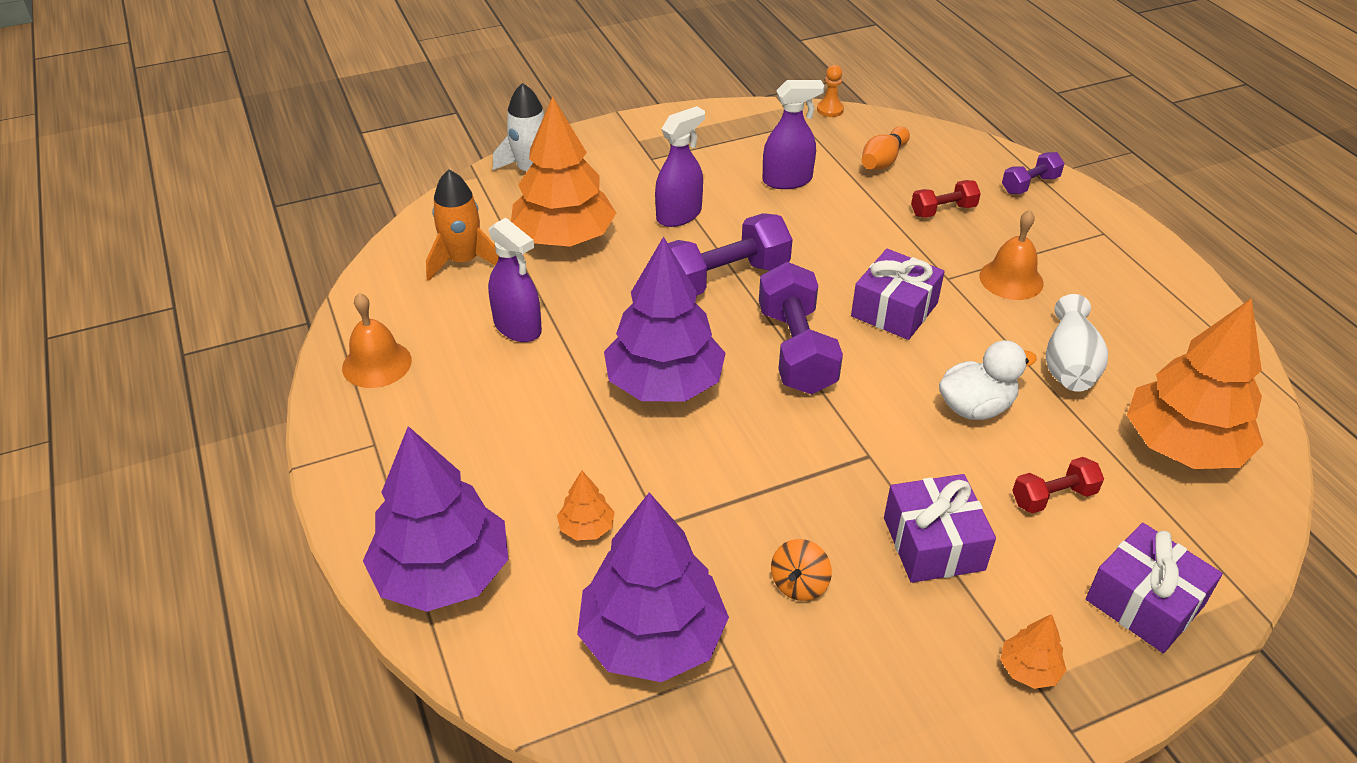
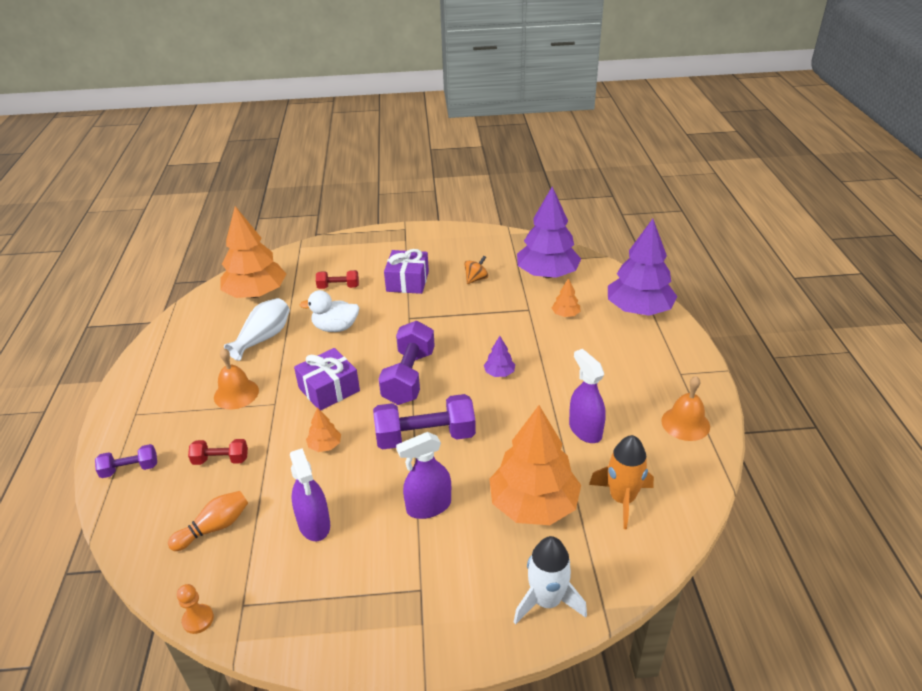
camera: 160 degrees left, 5 degrees down
(664, 384) = (499, 373): purple tree -> purple tree, size x0.42
(787, 180) = (314, 524): purple spray bottle -> purple spray bottle turned 120 degrees counterclockwise
(1029, 669) = (404, 243): orange tree -> orange tree (325, 445)
(1144, 602) = (341, 251): purple gift -> none

